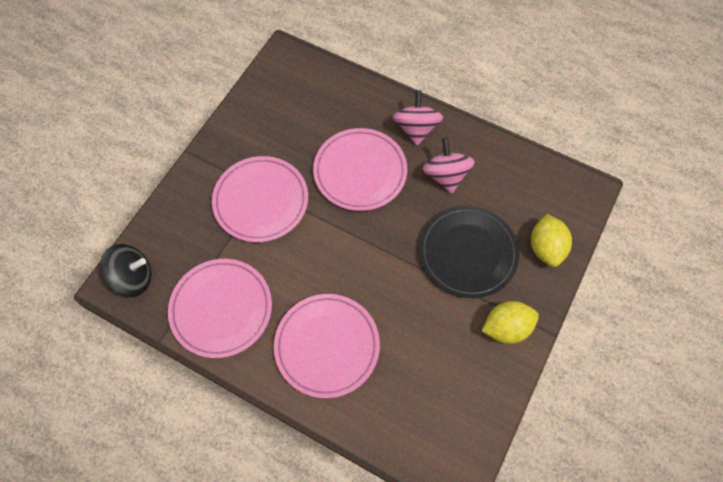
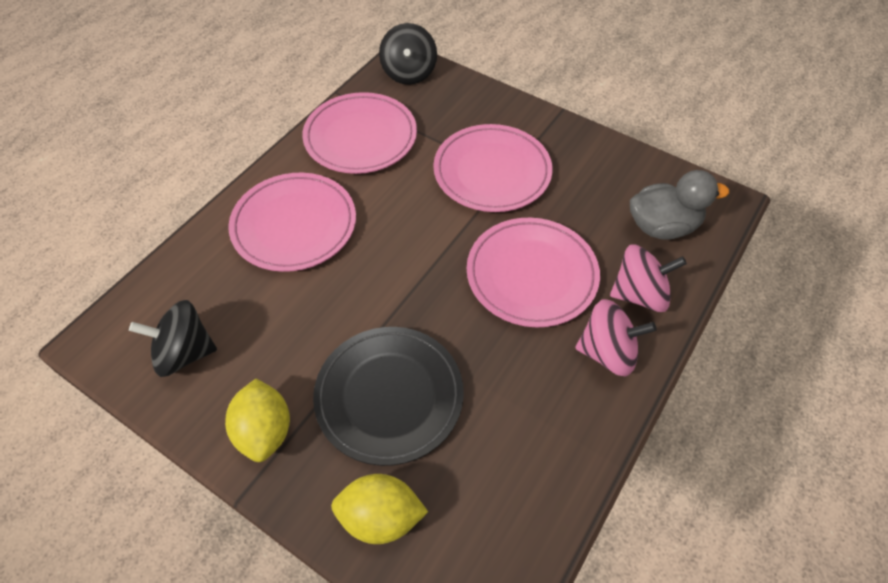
camera: 95 degrees right, 10 degrees down
(310, 92) = (662, 226): none -> grey duck
(445, 175) = (522, 383): pink spinning top -> pink spinning top (639, 294)
(457, 402) = (184, 353): none -> black spinning top

